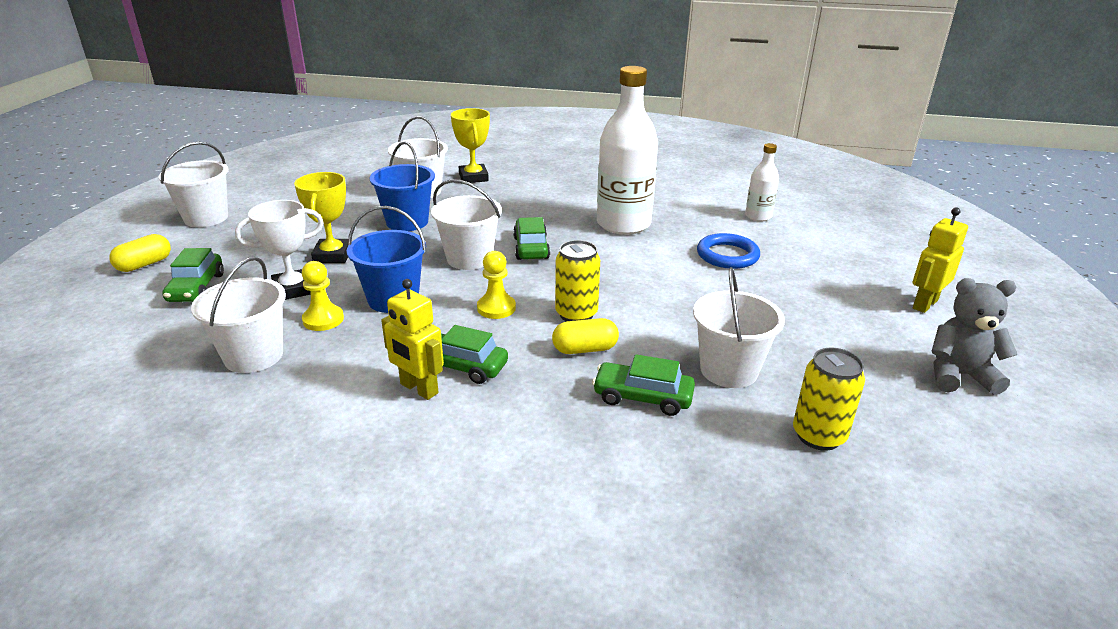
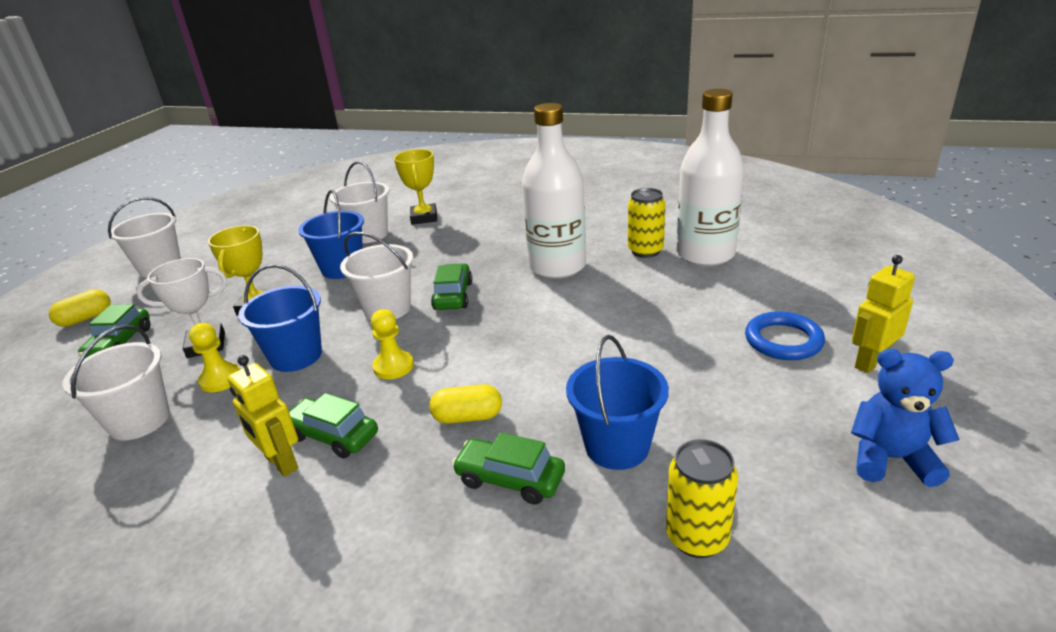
camera: 10 degrees right, 0 degrees up
(576, 314) = (473, 374): yellow can -> yellow can (645, 251)
(727, 255) = (657, 302): blue ring -> blue ring (783, 340)
(729, 370) = (617, 446): white bucket -> blue bucket
(758, 216) = (705, 254): white bottle -> white bottle, size x2.01
(958, 375) = (891, 459): grey teddy bear -> blue teddy bear

